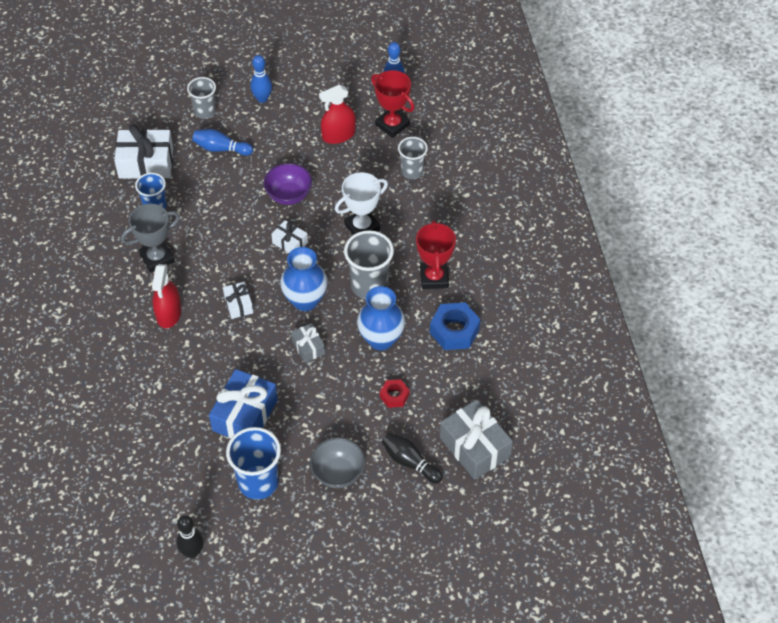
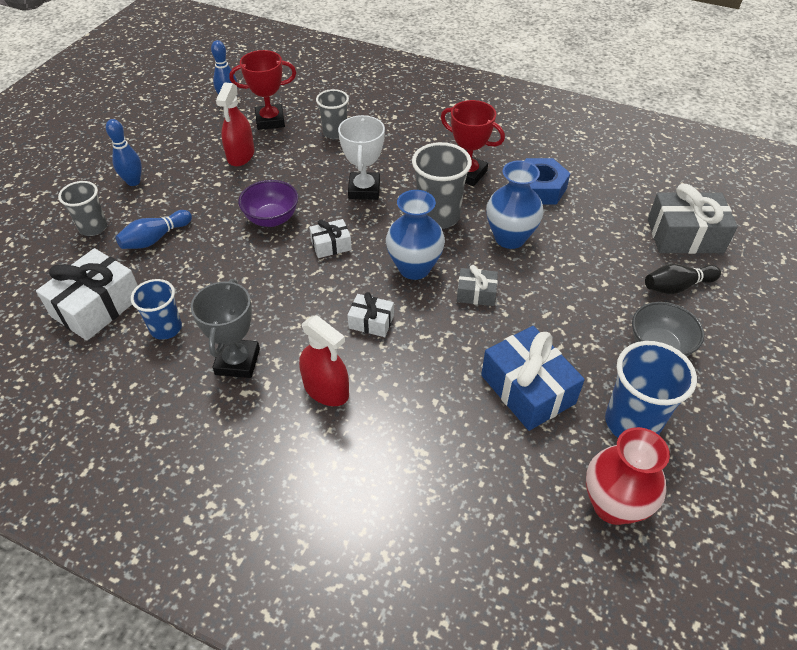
camera: 55 degrees left, 5 degrees down
(187, 497) = (613, 505): none -> red vase
(192, 552) = (704, 543): black bowling pin -> none
(394, 396) = (587, 260): red nut -> none

